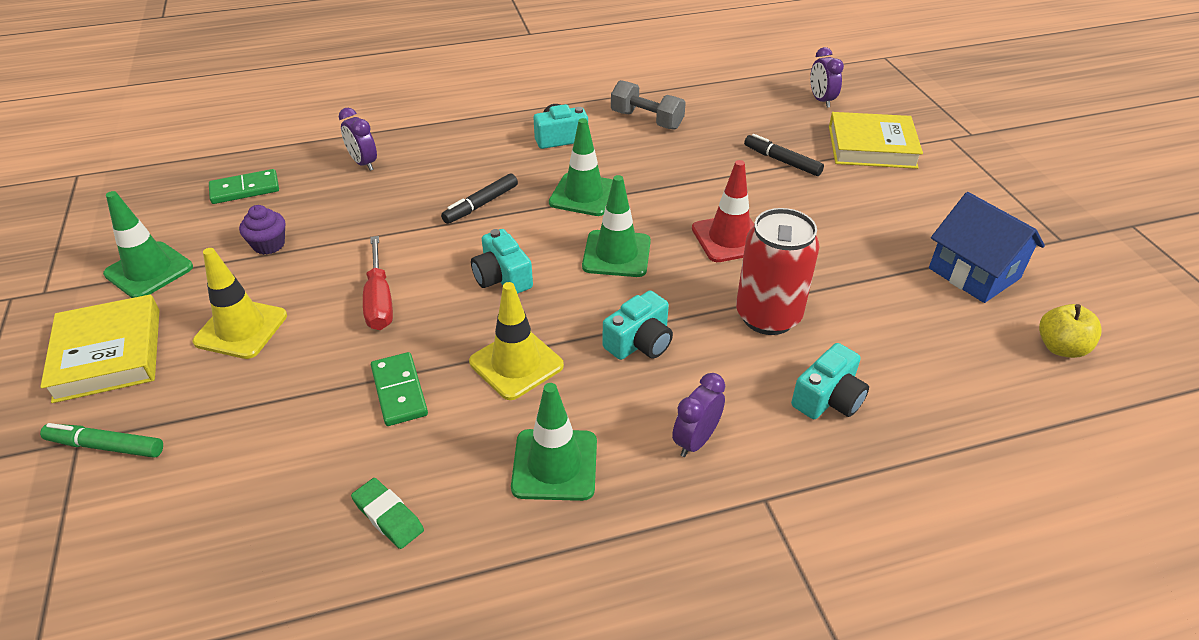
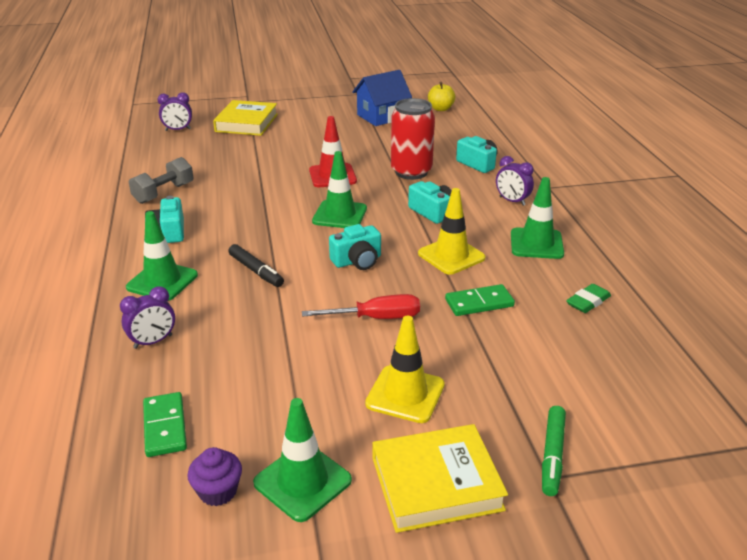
camera: 85 degrees left, 10 degrees down
(269, 245) = (279, 393): purple cupcake -> purple cupcake (218, 491)
(584, 195) = (260, 224): green traffic cone -> green traffic cone (162, 281)
(782, 161) = (249, 151): black marker -> none

